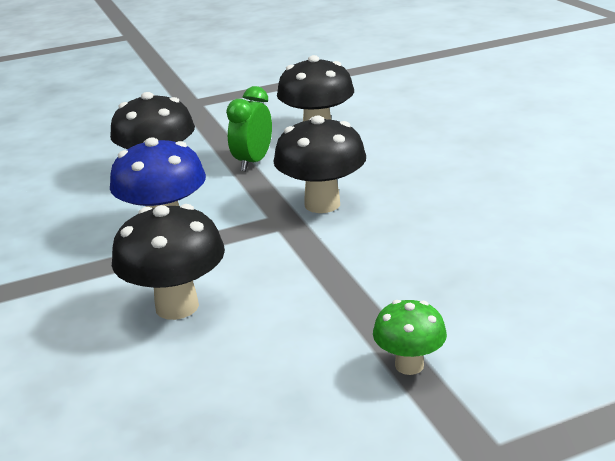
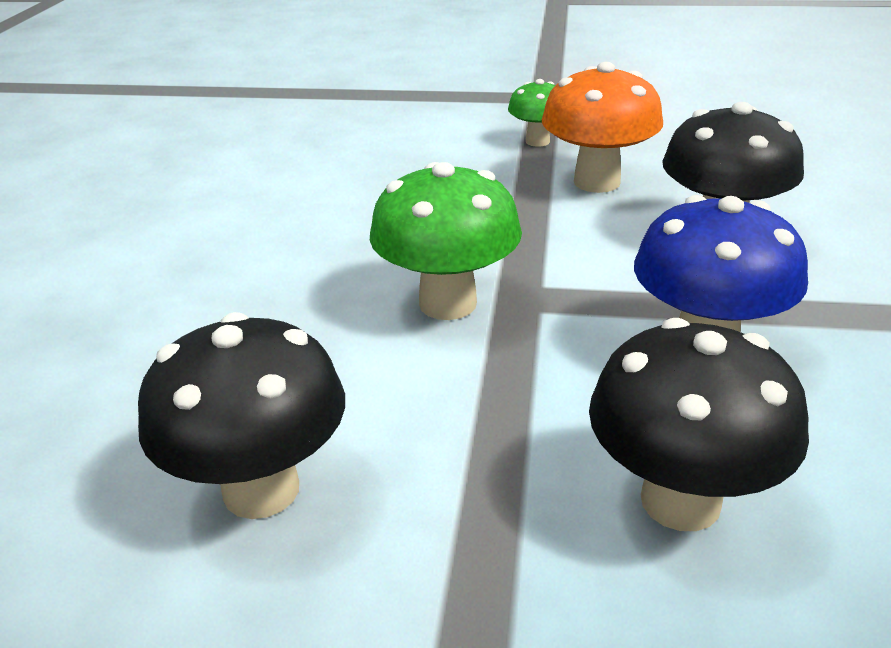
camera: 150 degrees left, 5 degrees up
(253, 162) = (469, 447): green clock -> none
(305, 327) = (597, 182): none -> orange mushroom
(322, 204) = (448, 303): black mushroom -> green mushroom

